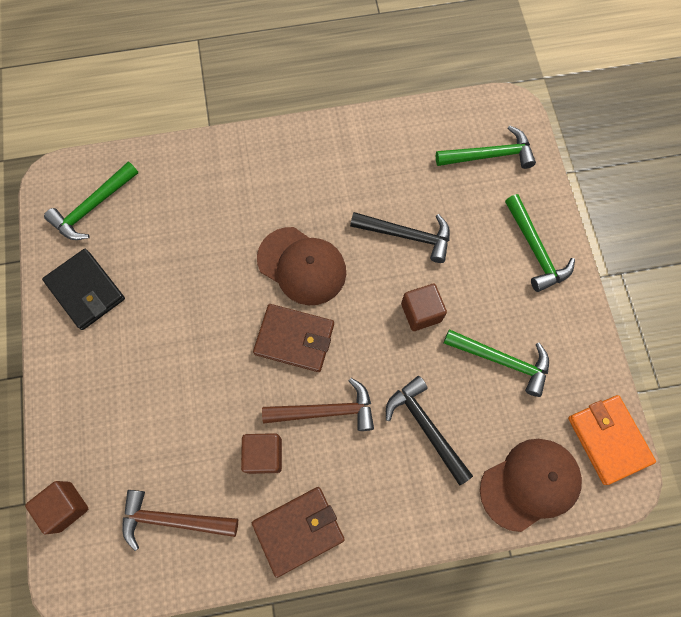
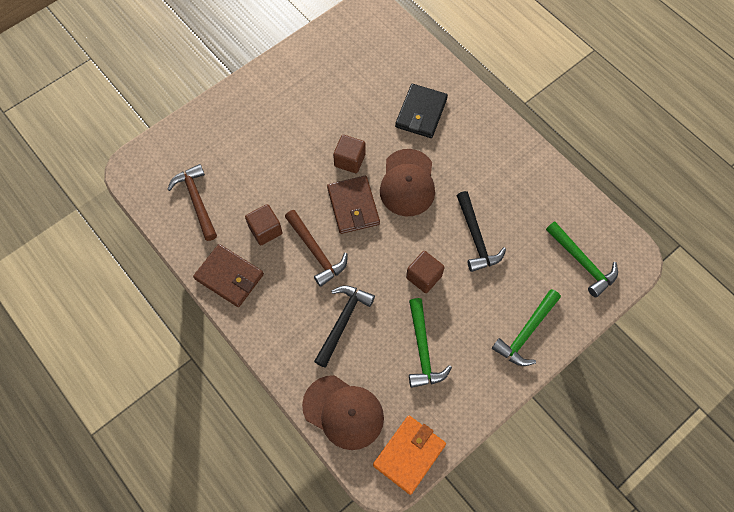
camera: 60 degrees right, 5 degrees down
(65, 506) = (173, 139): brown cube -> brown cube (349, 160)
(86, 290) = (309, 70): black wallet -> black wallet (421, 113)
(93, 207) = (366, 40): green hammer -> none

